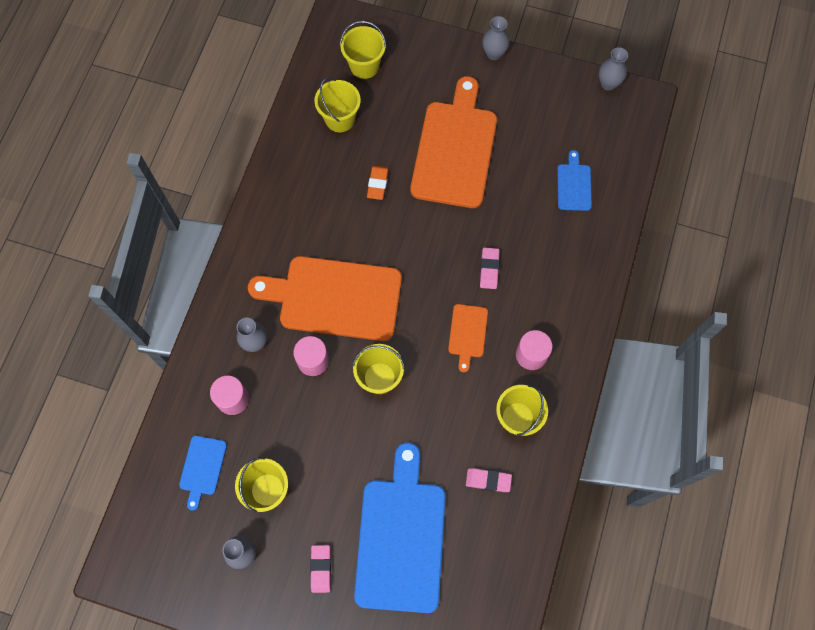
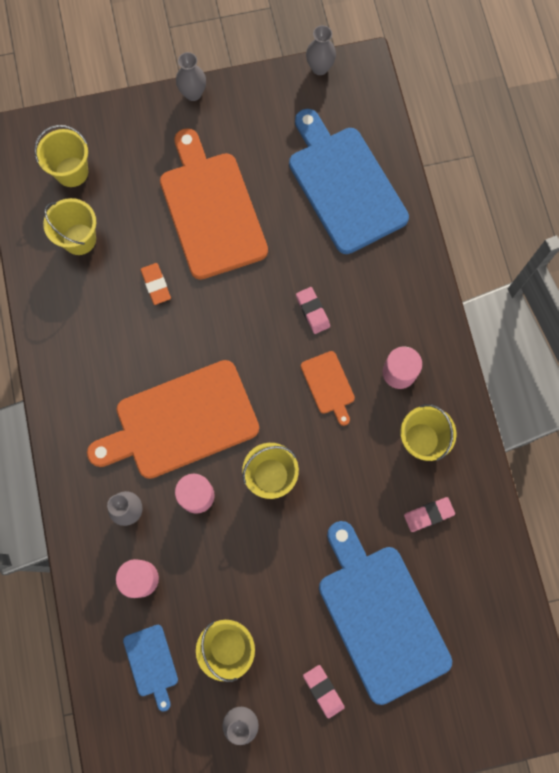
camera: 30 degrees left, 5 degrees up
(574, 185) = (344, 185): blue cutting board -> blue cutting board, size x2.21

